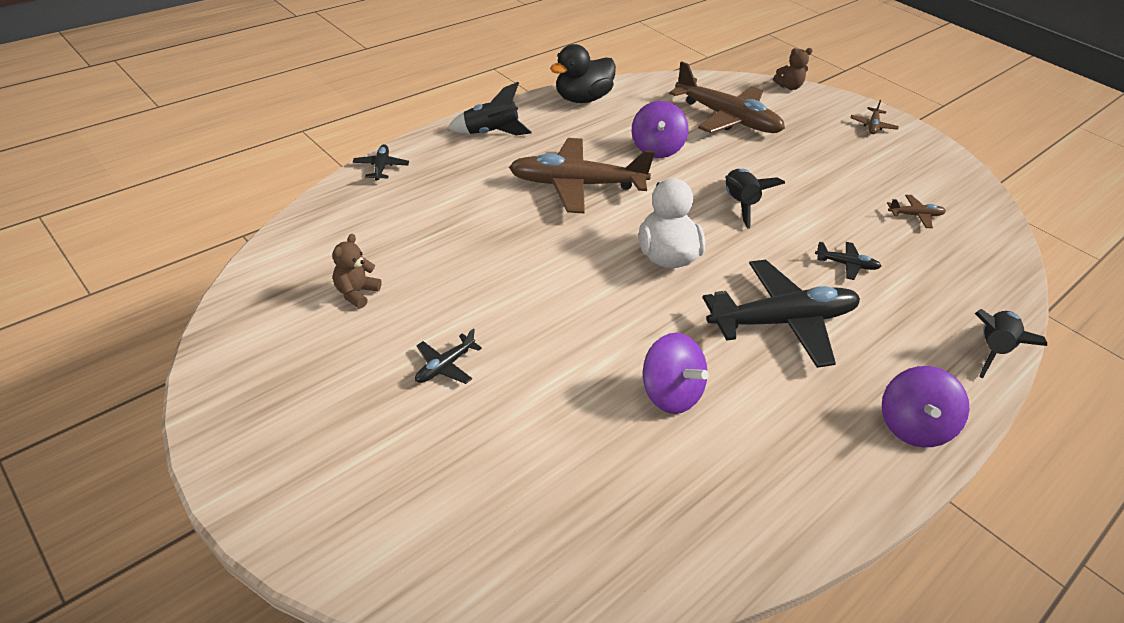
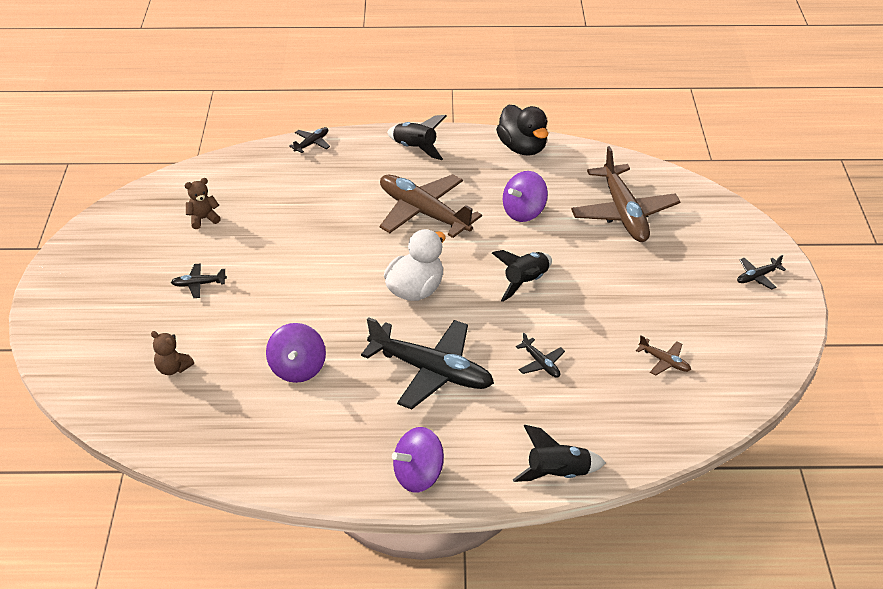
camera: 45 degrees right, 0 degrees up
(582, 99) = (522, 148): black duck -> black duck turned 120 degrees counterclockwise
(788, 87) = (731, 209): brown teddy bear -> brown teddy bear (173, 368)
(872, 126) = (757, 276): brown plane -> black plane

